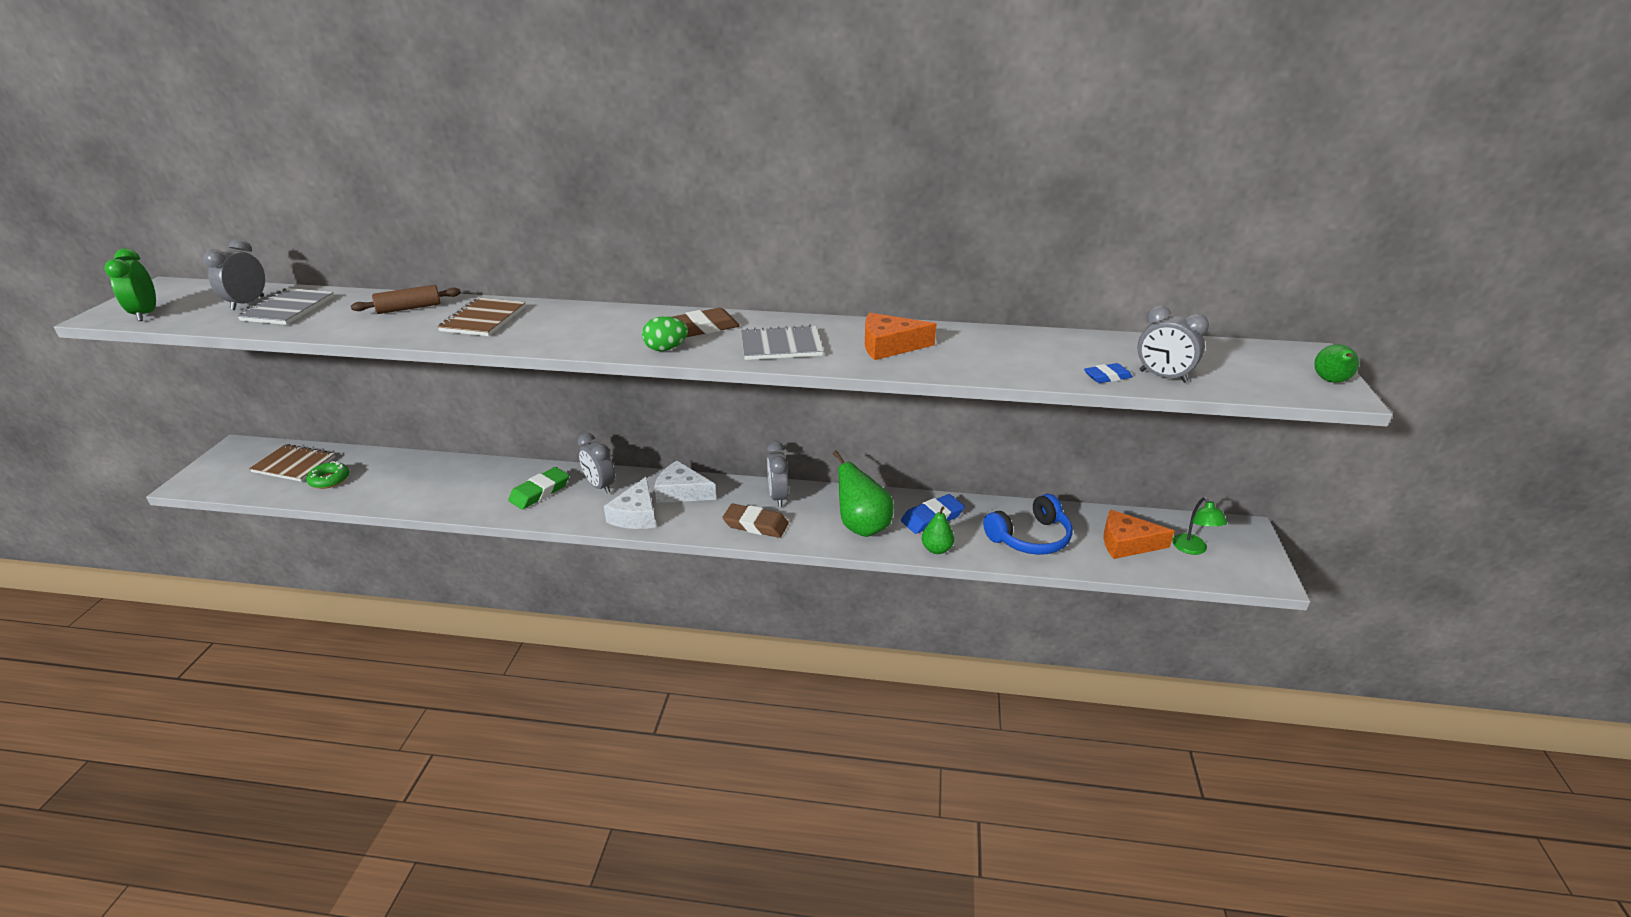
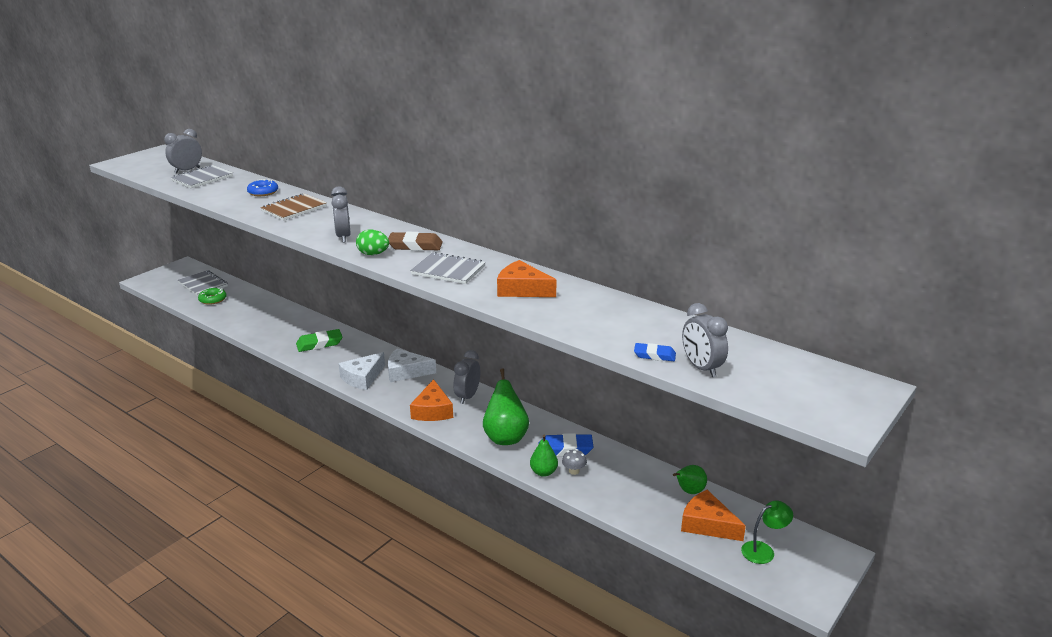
camera: 30 degrees right, 5 degrees down
(146, 314) = (134, 166): green clock -> none
(294, 464) = (203, 284): brown notebook -> grey notebook
(409, 308) = (263, 192): brown rolling pin -> blue donut
(600, 486) = (359, 351): grey clock -> grey clock (343, 237)
(681, 492) = (406, 372): white cheese -> white cheese turned 45 degrees counterclockwise
(755, 525) = (432, 410): brown eraser -> orange cheese
(963, 537) = (574, 471): none -> grey mushroom
(1030, 538) = (628, 490): blue headphones -> none
(1193, 549) = (763, 550): green lamp -> green lamp turned 135 degrees counterclockwise
(1330, 381) = (852, 414): green pear -> green pear (689, 491)

